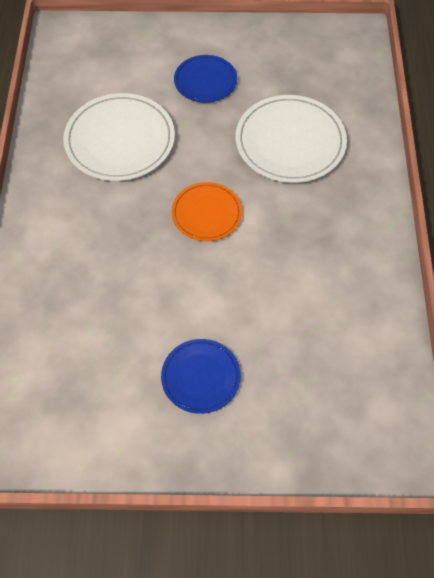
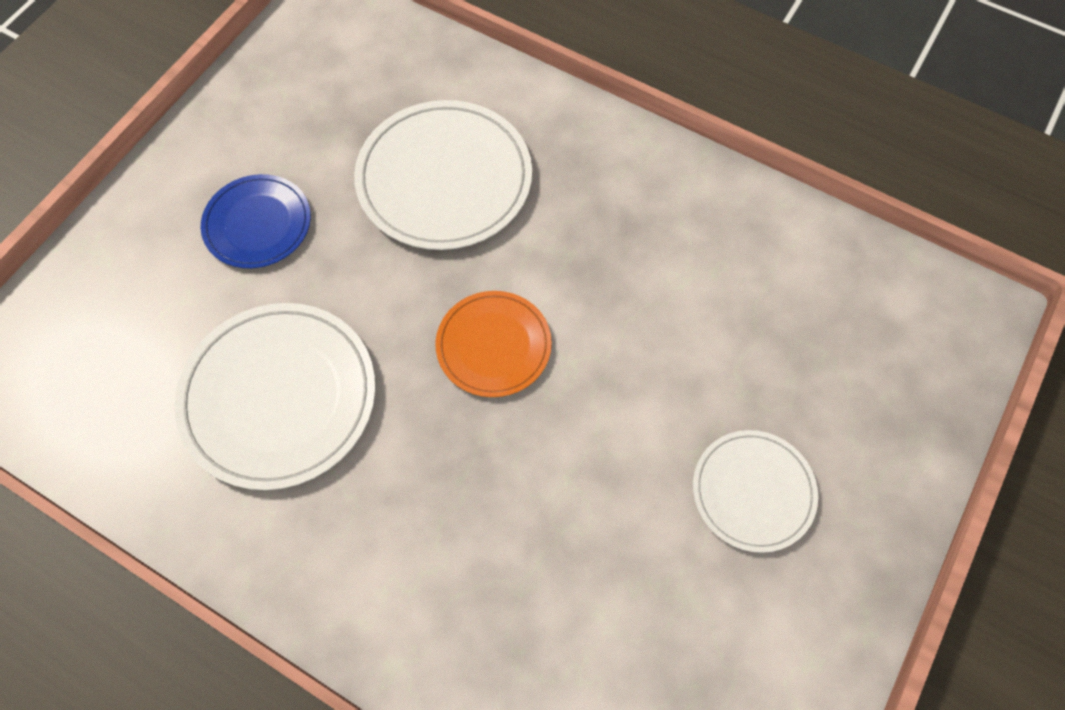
camera: 60 degrees left, 5 degrees up
(201, 377) = (753, 491): blue plate -> white plate

